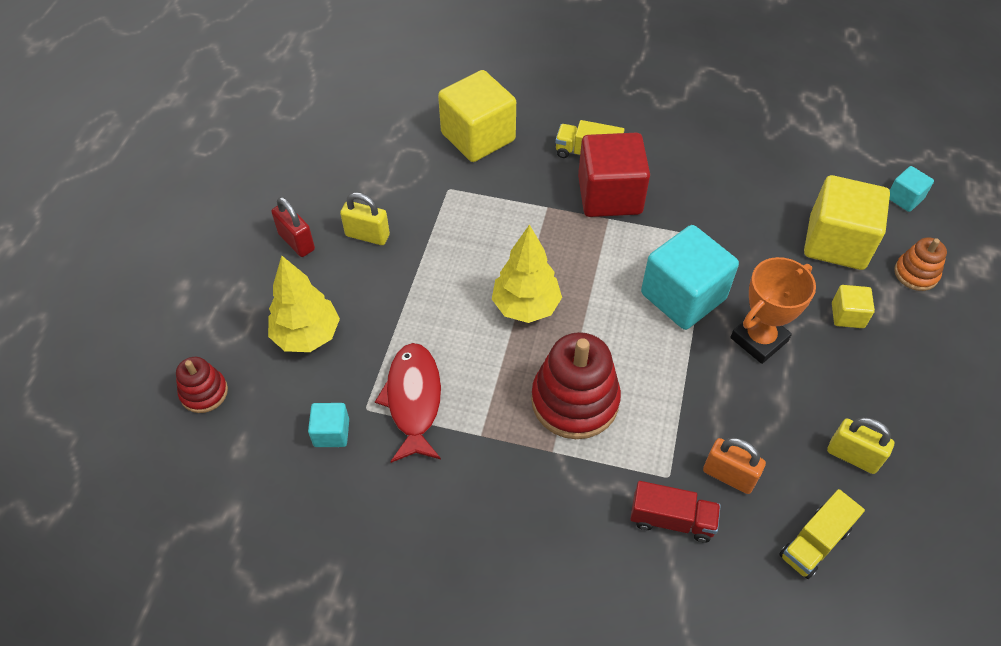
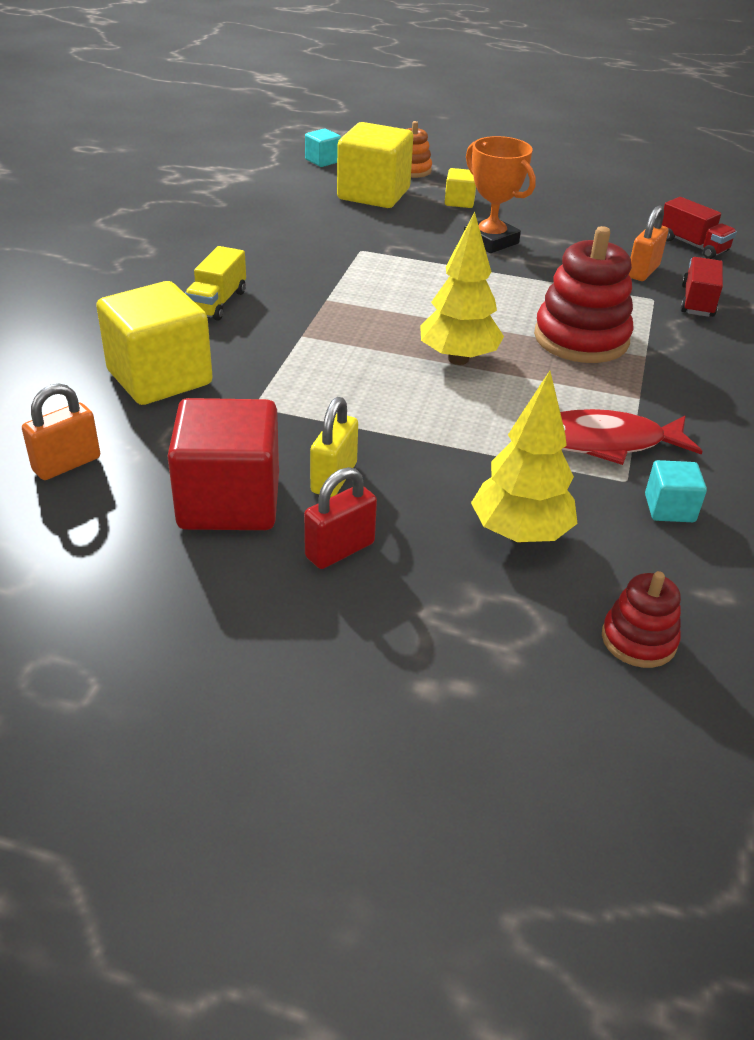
camera: 90 degrees left, 15 degrees down
(380, 111) = (67, 464): none -> orange padlock
(609, 195) = (291, 295): red cube -> red cube (229, 502)
(683, 296) = (440, 270): turquoise cube -> none
(814, 543) = (692, 245): yellow truck -> red truck
(852, 456) = (606, 220): yellow padlock -> none

